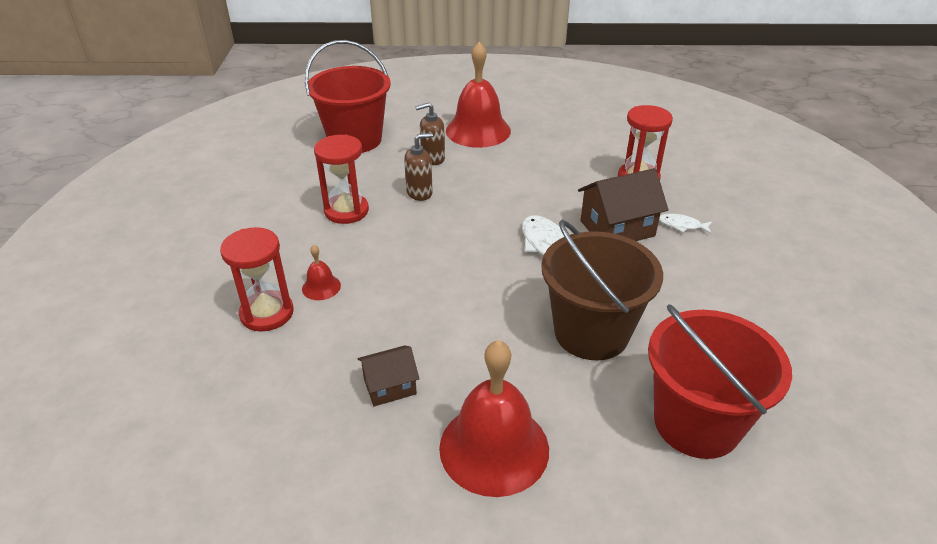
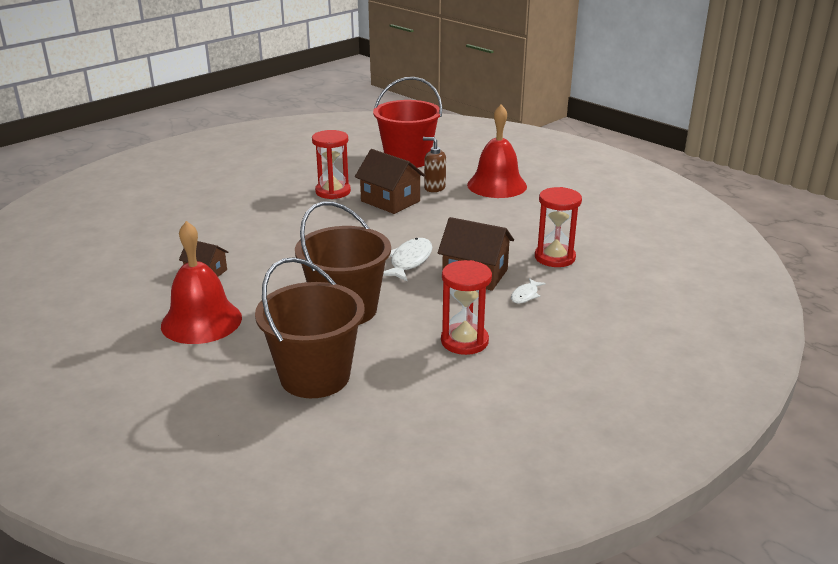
camera: 45 degrees right, 10 degrees down
(267, 313) = (212, 216): red hourglass -> red hourglass (464, 341)
(321, 287) = (255, 218): red bell -> none
(419, 193) = (390, 201): brown soap dispenser -> brown house
(682, 225) = (525, 295): white fish -> white fish turned 120 degrees counterclockwise
(696, 423) = (315, 376): red bucket -> brown bucket

